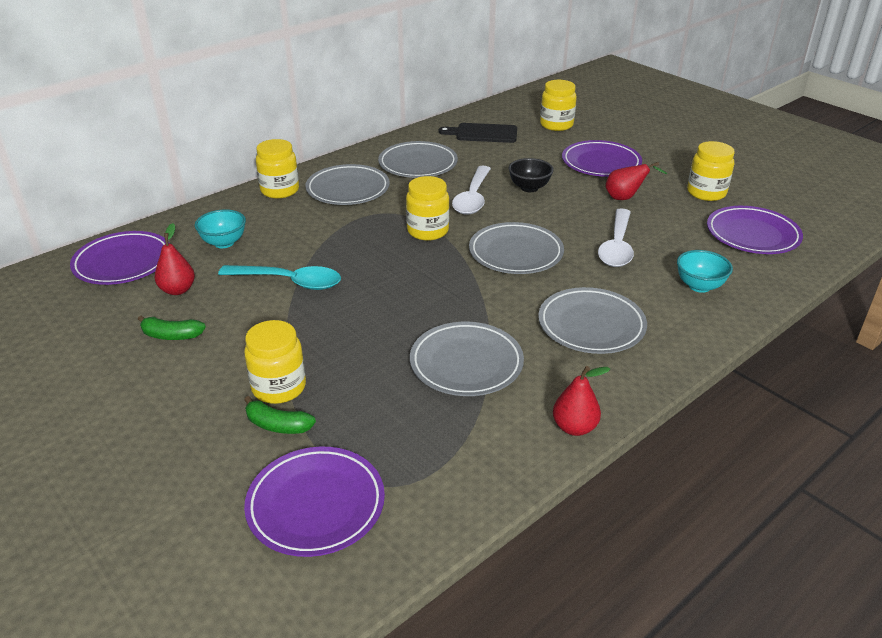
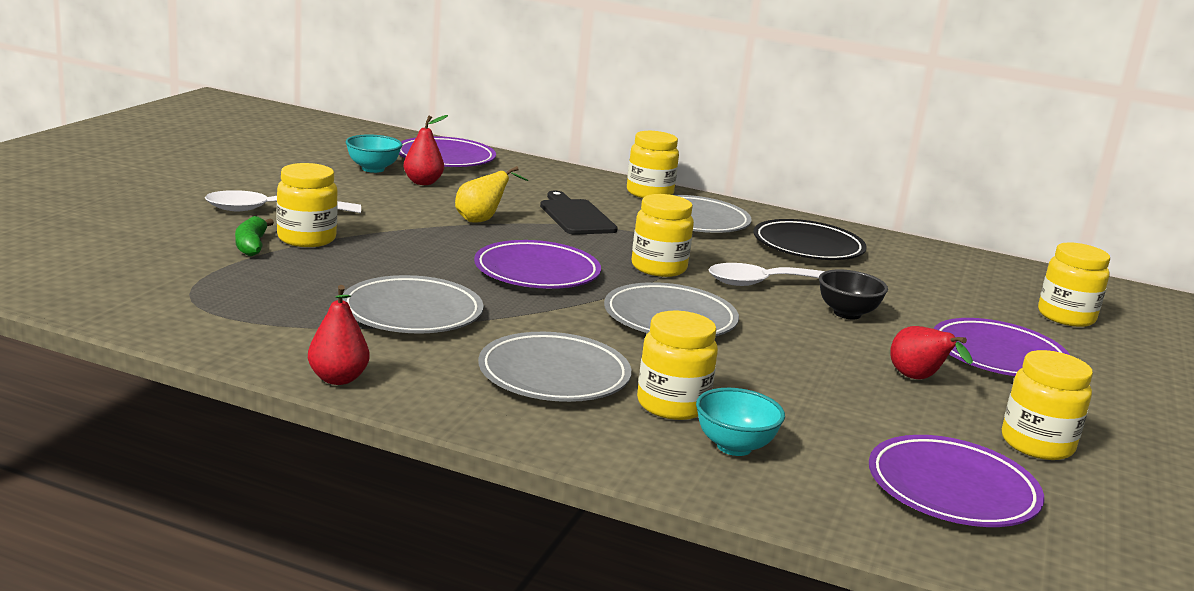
camera: 60 degrees right, 15 degrees down
(171, 335) = (351, 191): green banana -> none
(224, 243) = (520, 186): turquoise bowl -> turquoise bowl (373, 169)
(289, 282) = (482, 220): turquoise spoon -> yellow pear
(316, 505) = (151, 273): purple plate -> purple plate (537, 272)
(418, 164) = (808, 247): grey plate -> black plate
(483, 133) = (952, 273): black cutting board -> black cutting board (575, 216)
(617, 246) = (768, 381): white spoon -> white spoon (272, 210)
(643, 291) = (672, 405): none -> yellow jar

